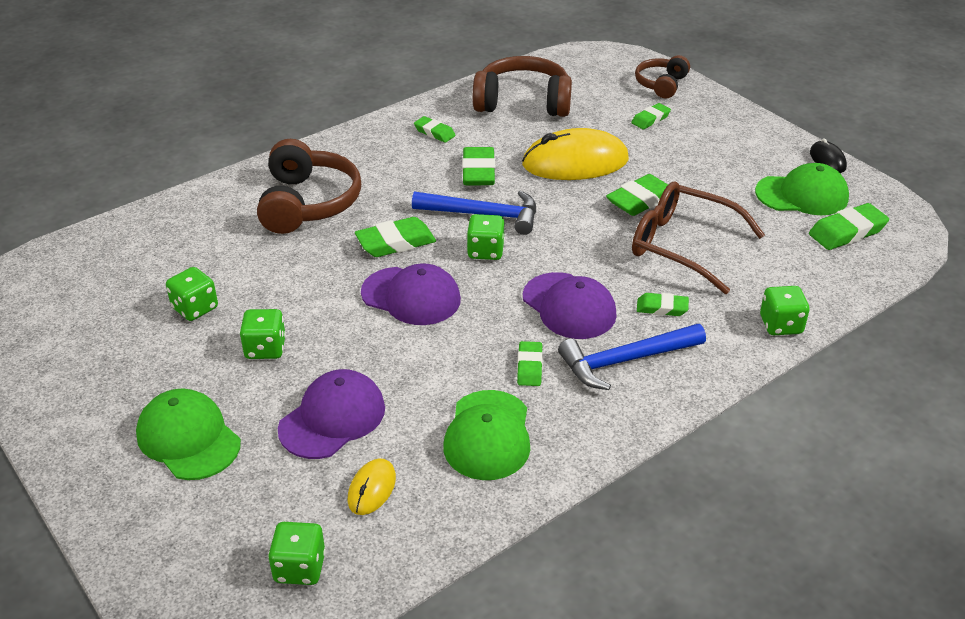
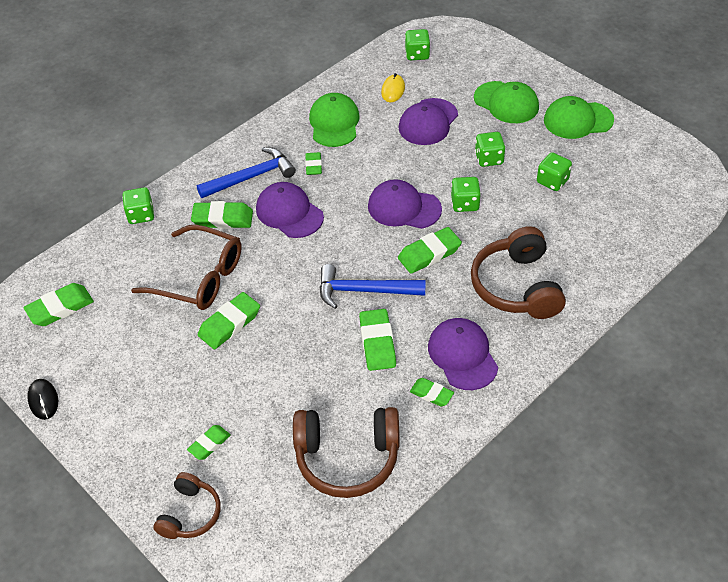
camera: 175 degrees right, 10 degrees up
(393, 155) = (462, 355): none -> purple cap
(485, 251) = (356, 254): green dice -> green dice (465, 204)
(575, 162) = (288, 366): yellow mouse -> none
(662, 308) = (223, 219): green eraser -> green eraser, size x1.62
(802, 195) = (84, 348): green cap -> green cap (578, 120)

